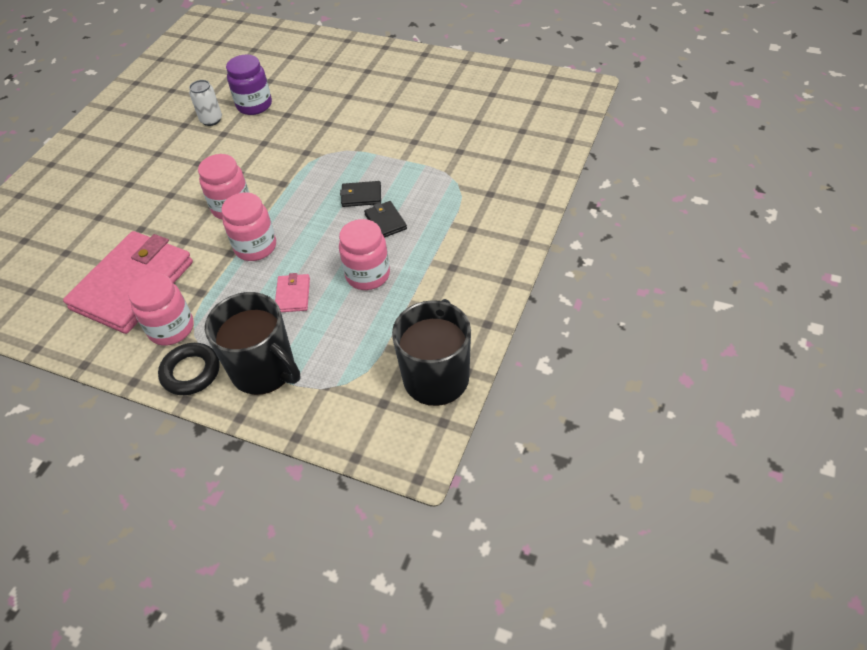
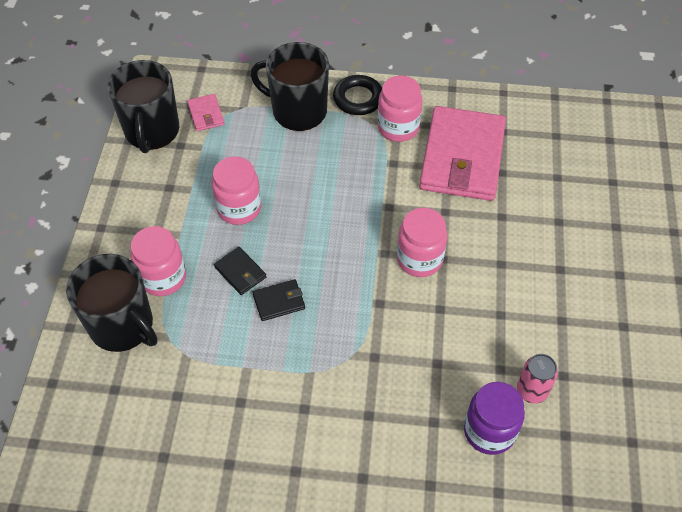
camera: 160 degrees right, 5 degrees up
(211, 120) = (532, 391): white can -> pink can
(255, 247) = (366, 217): pink jar -> pink jar (163, 278)
(293, 295) = (303, 176): pink wallet -> pink wallet (206, 114)
(495, 199) = (122, 326): none -> black mug

